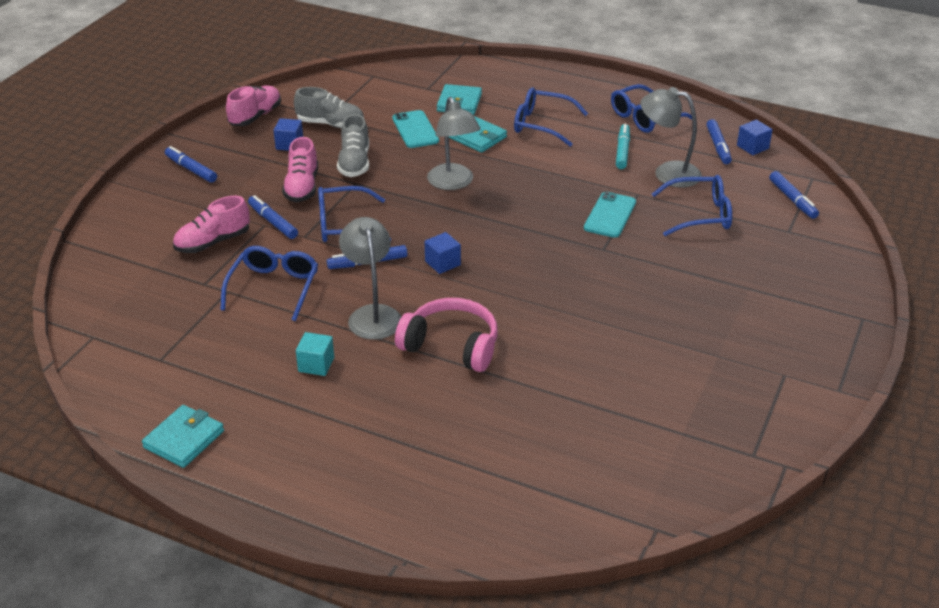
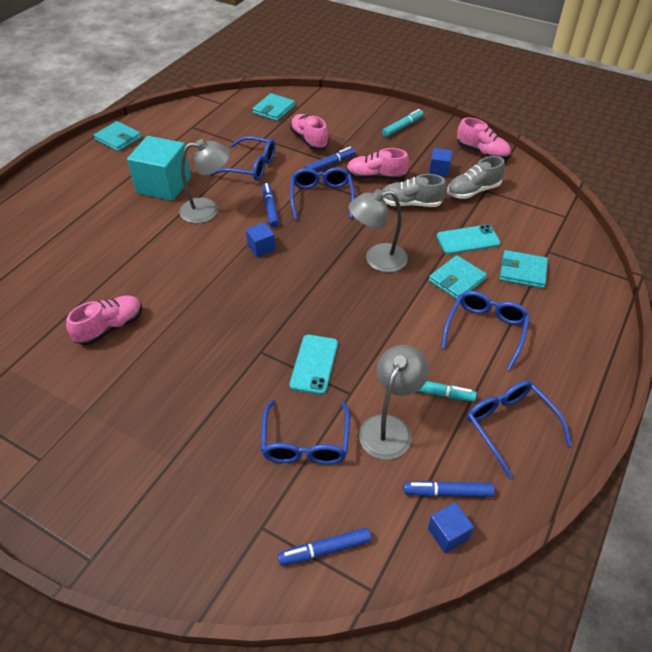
camera: 95 degrees right, 10 degrees up
(124, 280) = (274, 109): none -> turquoise wallet
(191, 169) = (402, 127): blue marker -> turquoise marker
(316, 364) = (164, 185): turquoise cube -> turquoise cube, size x2.13
(330, 124) = (473, 191): grey shoe -> grey shoe turned 45 degrees clockwise
(451, 346) = (160, 247): pink headphones -> none
(598, 361) = (110, 327): none -> pink shoe
(610, 215) = (314, 364): turquoise phone -> turquoise phone turned 75 degrees clockwise

